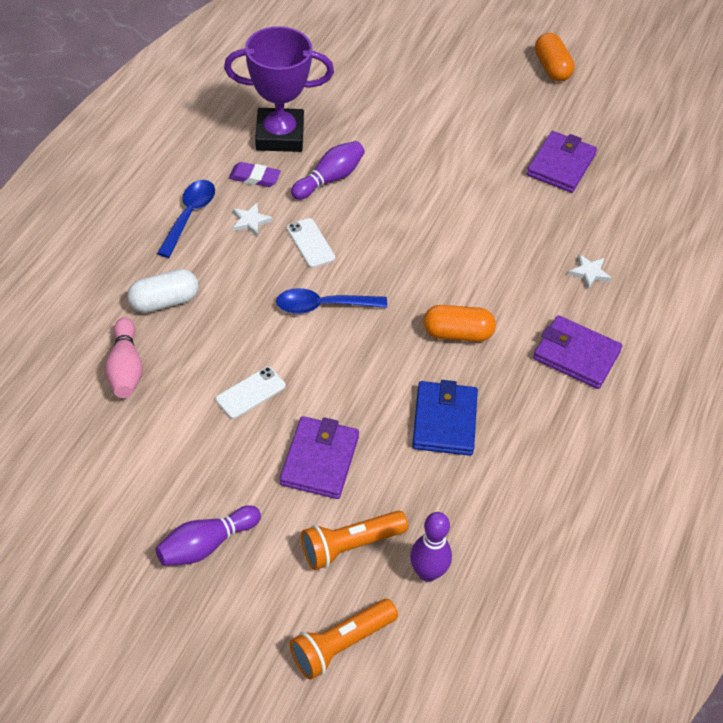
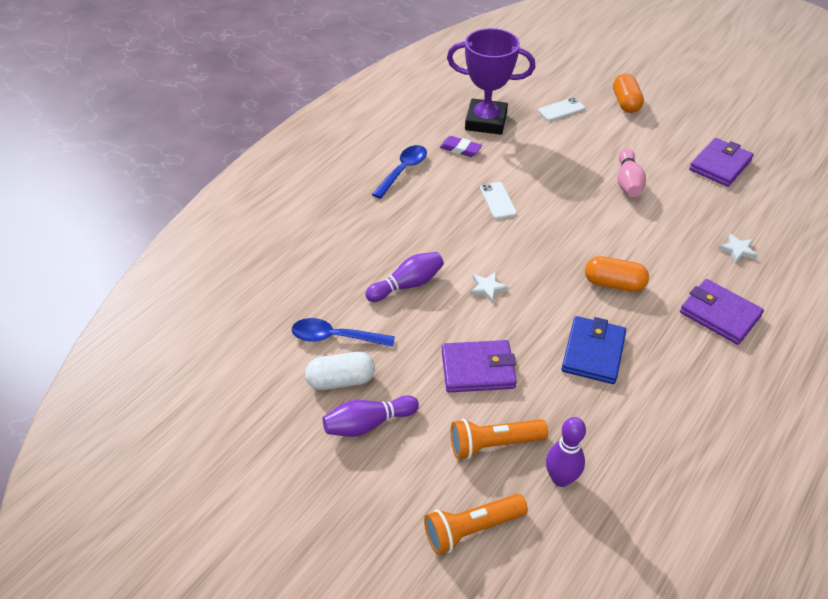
camera: 15 degrees right, 5 degrees down
(125, 368) = (329, 276): pink bowling pin -> pink bowling pin (628, 182)
(164, 301) = (371, 230): white capsule -> white capsule (341, 380)
(250, 221) = (451, 180): white star -> white star (488, 288)
(250, 393) = (428, 308): white phone -> white phone (561, 110)
(319, 460) = (478, 369): purple wallet -> purple wallet turned 60 degrees clockwise
(323, 306) = (501, 249): blue spoon -> blue spoon (335, 337)
(329, 179) = (521, 156): purple bowling pin -> purple bowling pin (407, 285)
(552, 68) = (719, 94): orange capsule -> orange capsule (625, 103)

